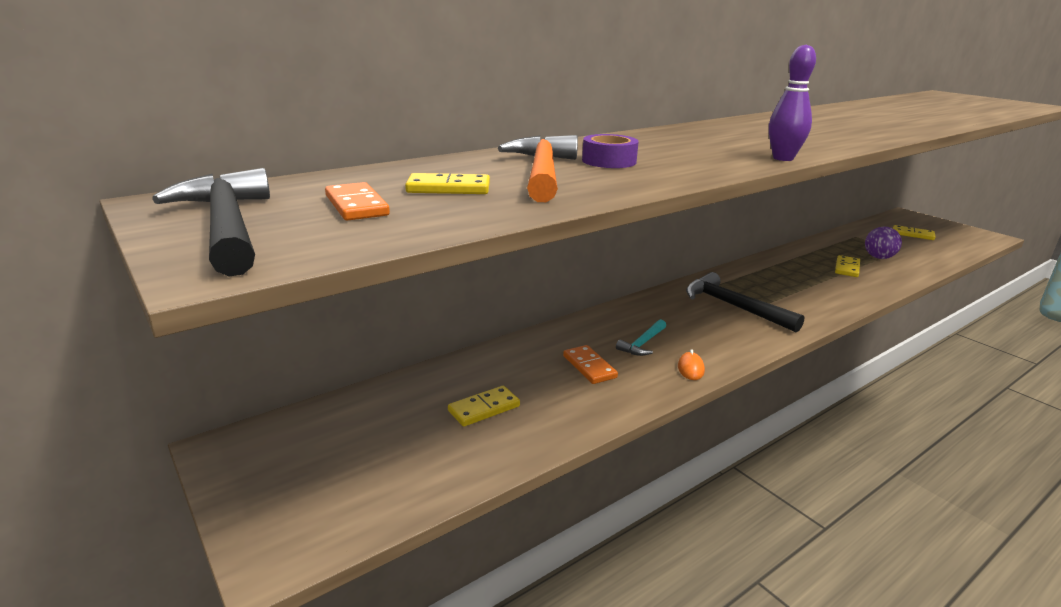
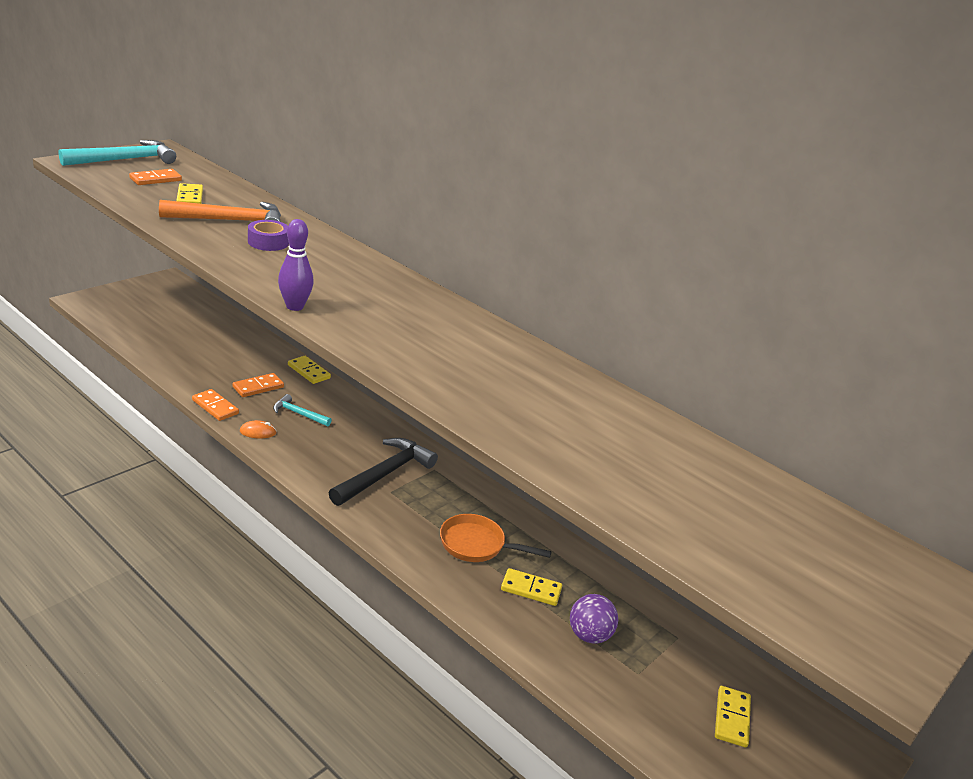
camera: 75 degrees right, 5 degrees up
(226, 226) = (125, 160): black hammer -> turquoise hammer
(484, 408) = (202, 347): yellow domino -> yellow domino (309, 371)
(645, 397) = (215, 407): none -> orange domino
(809, 280) = (477, 545): none -> orange pan

